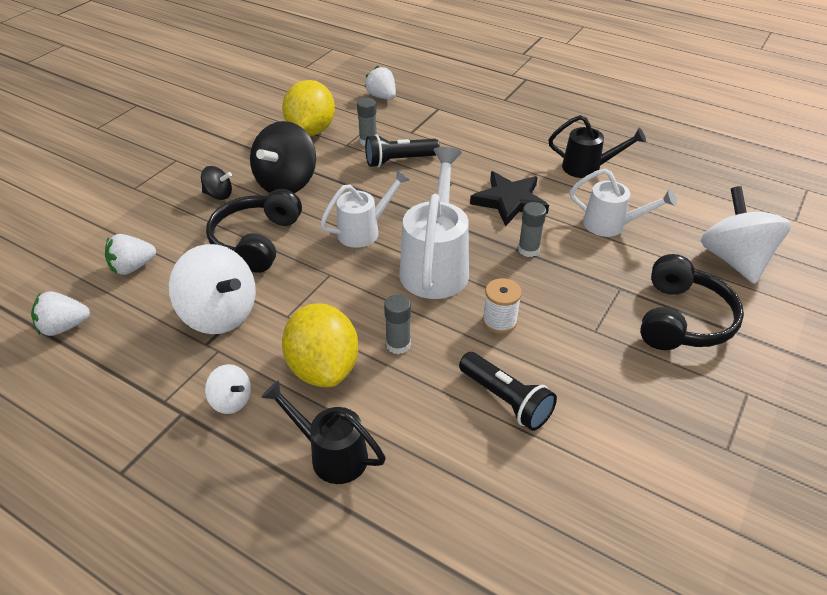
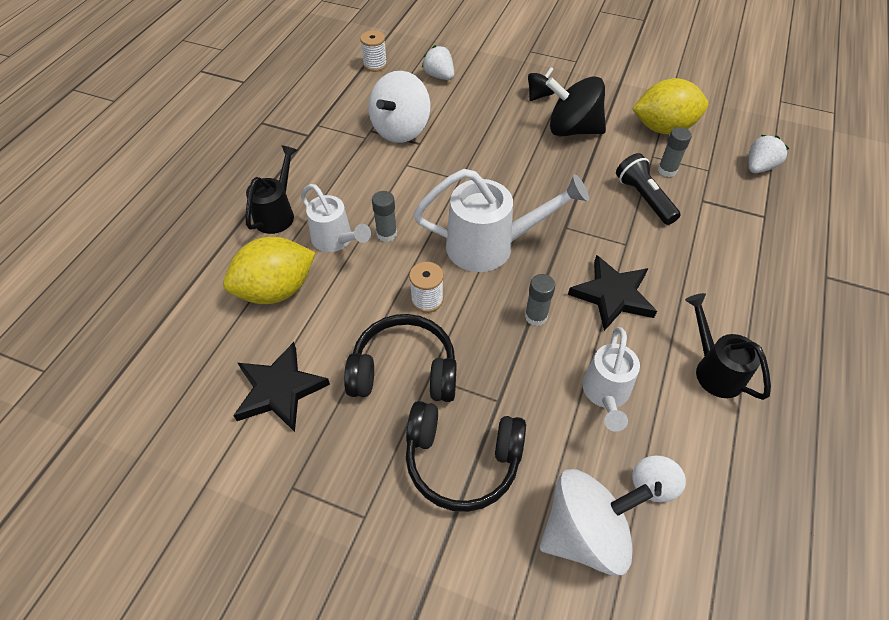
camera: 80 degrees right, 10 degrees up
(64, 327) = (375, 65): white strawberry -> white spool
(218, 195) = (539, 95): black spinning top -> black spinning top turned 135 degrees counterclockwise
(231, 401) = (320, 155): white spinning top -> white spinning top (653, 485)
(256, 241) = (488, 129): black headphones -> black headphones (404, 370)
(323, 368) = (356, 195): yellow lemon -> yellow lemon (276, 290)
(364, 231) = (523, 191): white watering can -> white watering can (336, 240)
(506, 400) = (335, 310): black flashlight -> none
(587, 168) = (714, 369): black watering can -> black watering can turned 150 degrees clockwise
(613, 457) = (279, 390): none -> black star

